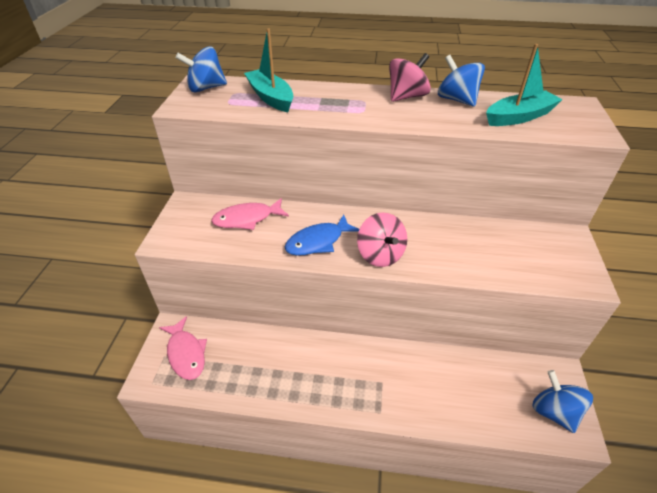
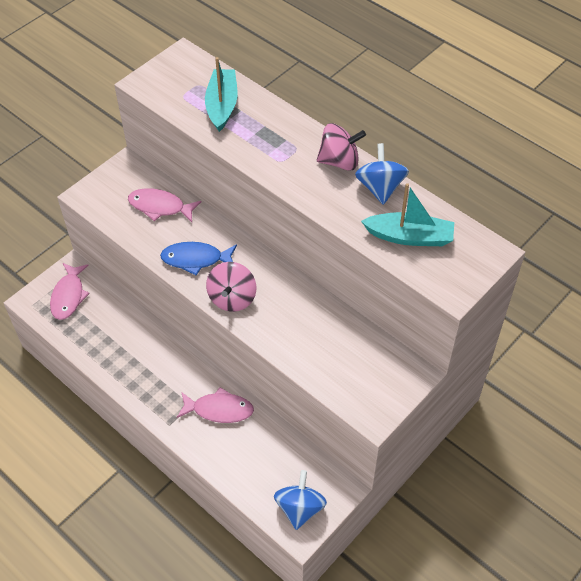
camera: 35 degrees right, 10 degrees up
(206, 88) = (180, 67): blue spinning top -> none
(409, 371) = (219, 409): none -> pink fish

